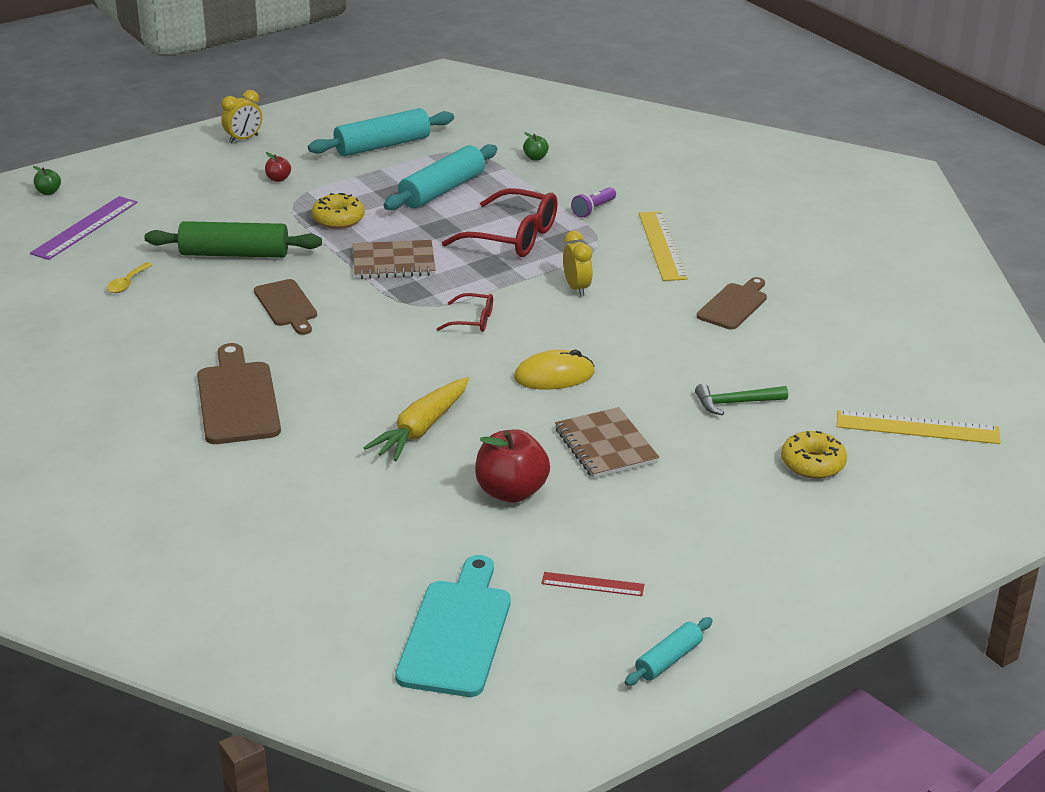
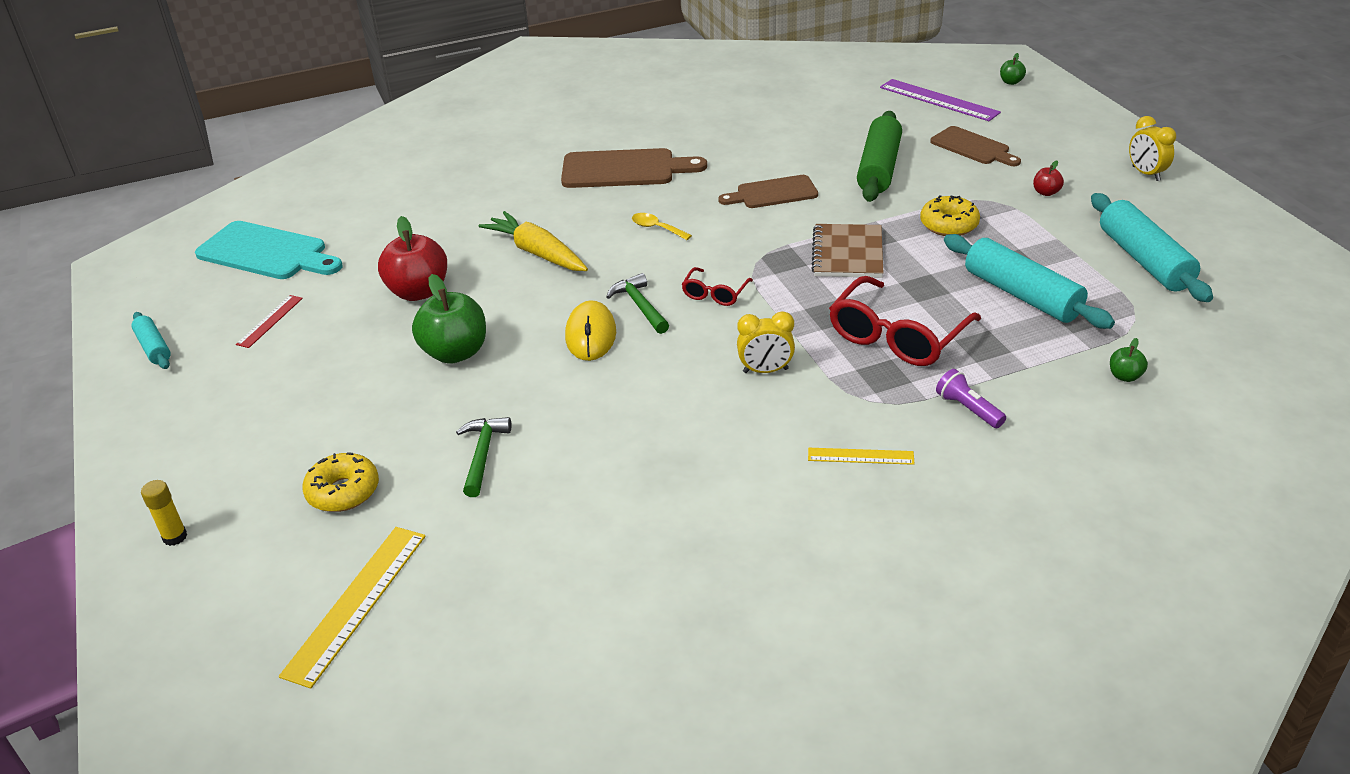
camera: 105 degrees right, 5 degrees up
(127, 283) = (831, 121): yellow spoon -> yellow spoon (656, 228)
(502, 356) = (639, 306): none -> green hammer
(605, 446) = (455, 353): brown notebook -> green apple
(662, 245) = (860, 456): yellow ruler -> yellow ruler, size x0.56
(734, 305) = (692, 495): brown cutting board -> brown cutting board (973, 147)
(911, 541) = (175, 537): none -> yellow glue stick

